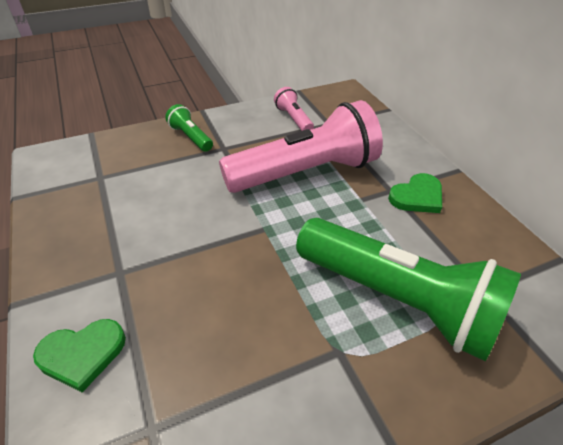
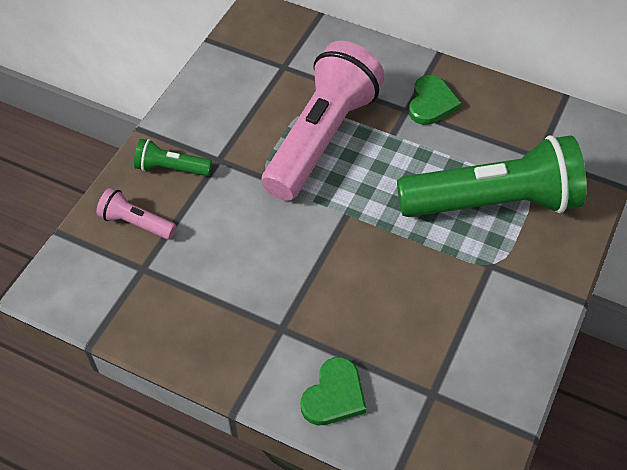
camera: 40 degrees left, 10 degrees up
(293, 119) = (245, 82): pink flashlight -> pink flashlight (136, 223)

